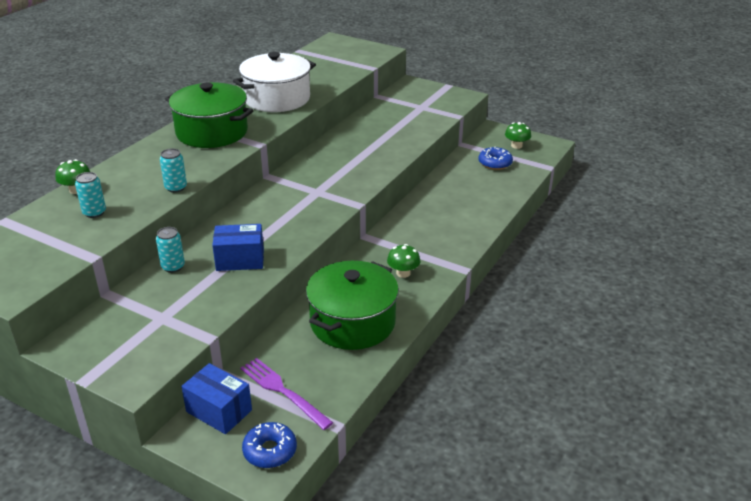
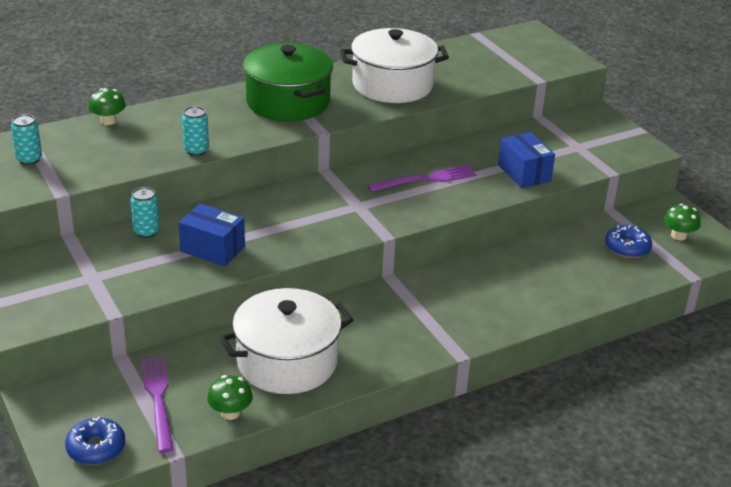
camera: 30 degrees right, 0 degrees up
(94, 213) = (102, 149): turquoise can -> turquoise can (29, 159)
(219, 411) = (87, 390): blue box -> blue box (524, 173)
(346, 158) = (426, 179): none -> purple fork
(352, 322) = (287, 361): green pot -> white pot
(403, 273) = (389, 332): green mushroom -> green mushroom (230, 413)

